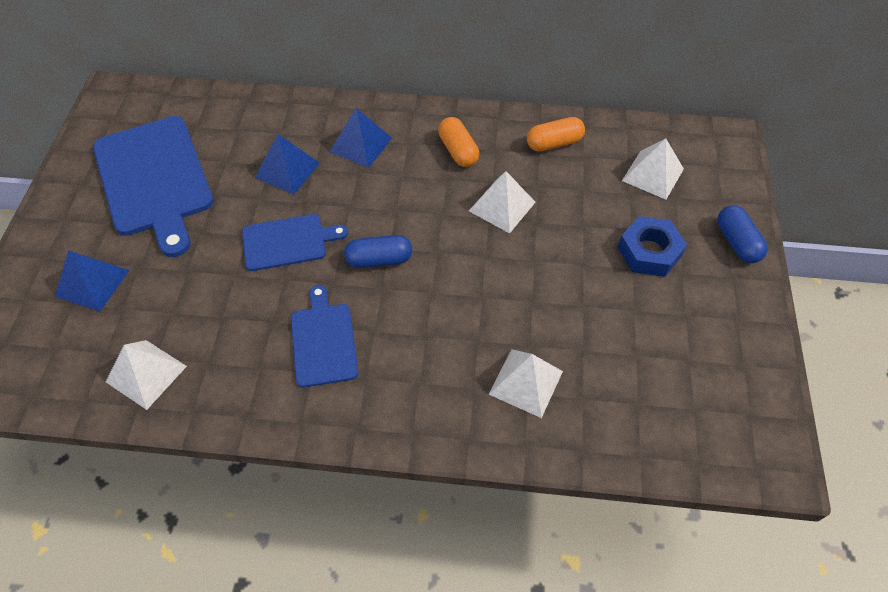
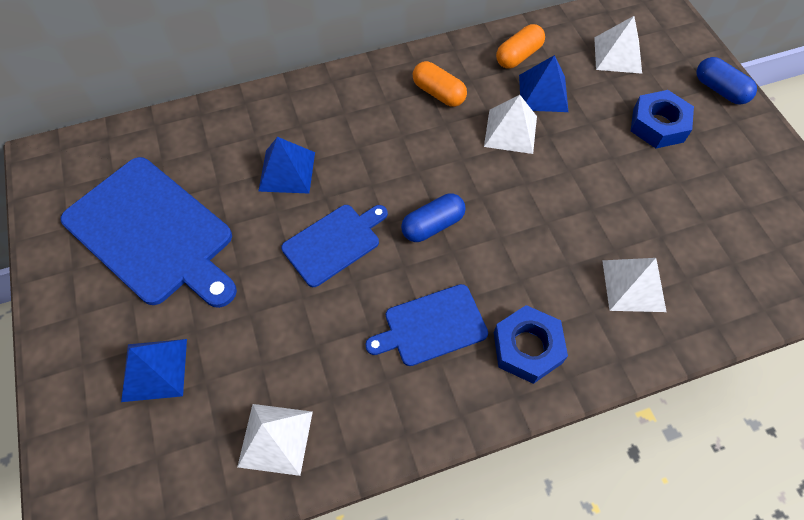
camera: 25 degrees left, 5 degrees up
(323, 341) = (431, 326): blue cutting board -> blue cutting board turned 75 degrees counterclockwise
(361, 145) = (343, 120): blue pyramid -> blue pyramid (543, 93)
(393, 393) = (527, 347): none -> blue nut

